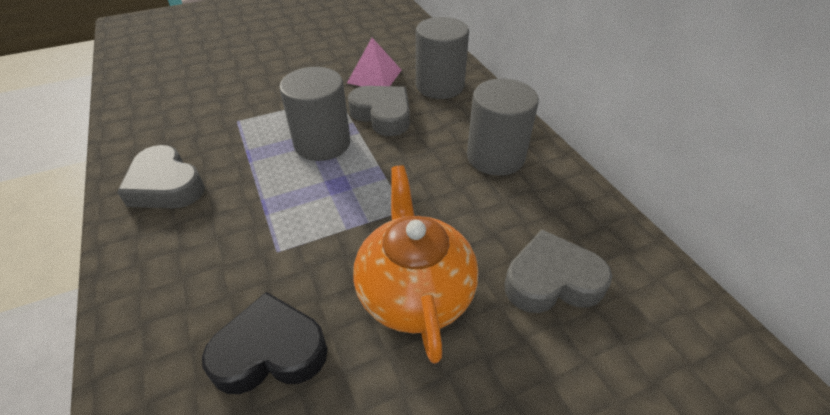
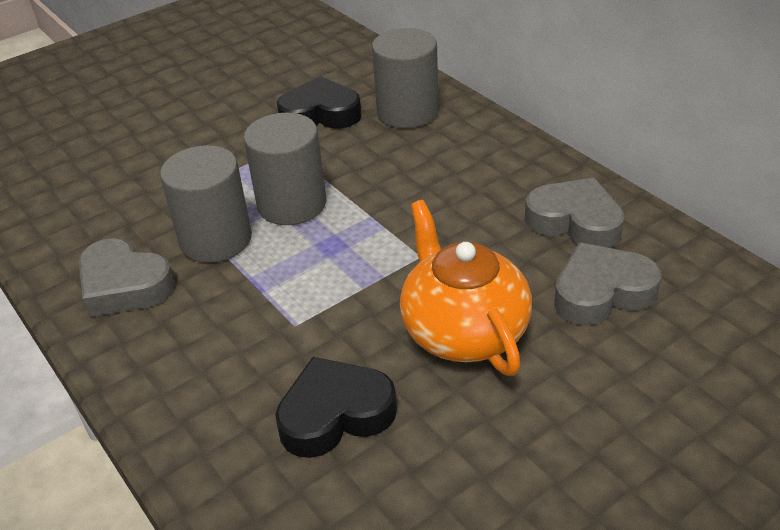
camera: 10 degrees left, 5 degrees down
(374, 76) = (320, 114): pink pyramid -> black heart
(382, 115) = (351, 159): grey heart -> grey heart (575, 221)
(495, 157) = (503, 181): grey cylinder -> grey cylinder (216, 239)

